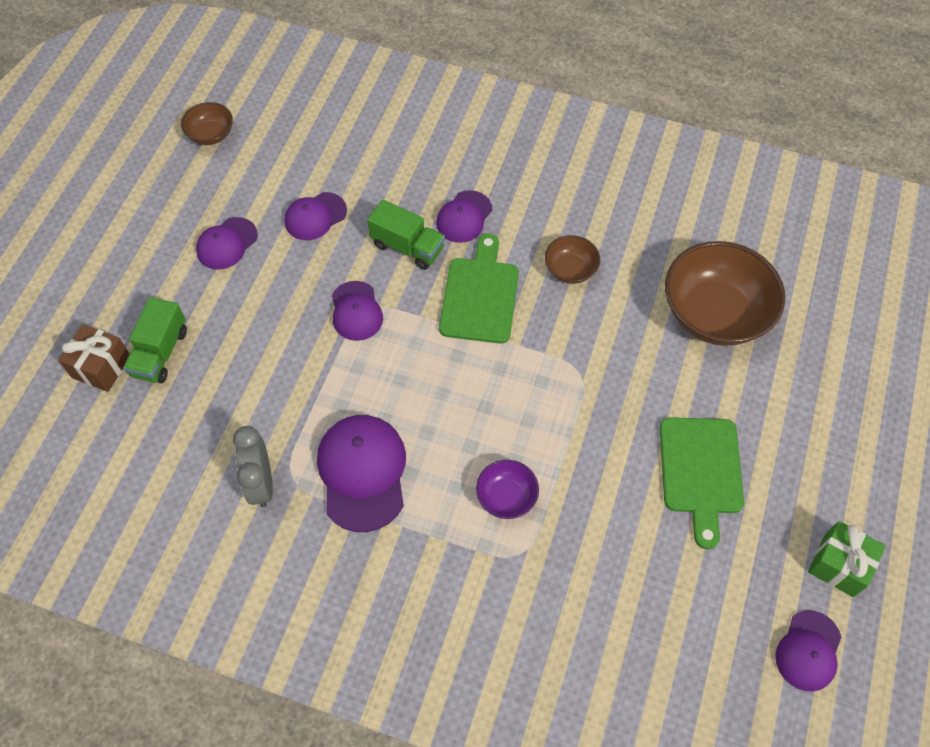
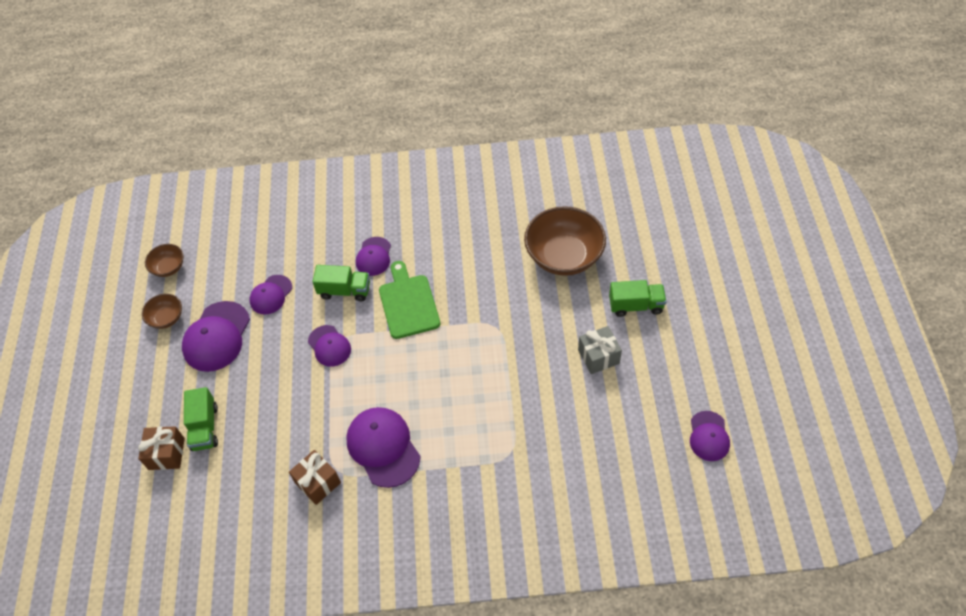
camera: 20 degrees left, 5 degrees down
(227, 243) = (216, 336): purple cap -> purple cap, size x1.64
(261, 483) = (318, 482): grey clock -> brown gift
(506, 497) = (484, 423): purple bowl -> none
(570, 269) = (460, 264): brown bowl -> brown bowl (166, 318)
(701, 471) = (598, 356): green cutting board -> grey gift
(785, 421) = (636, 305): none -> green truck
(839, 565) = (704, 378): green gift -> none

